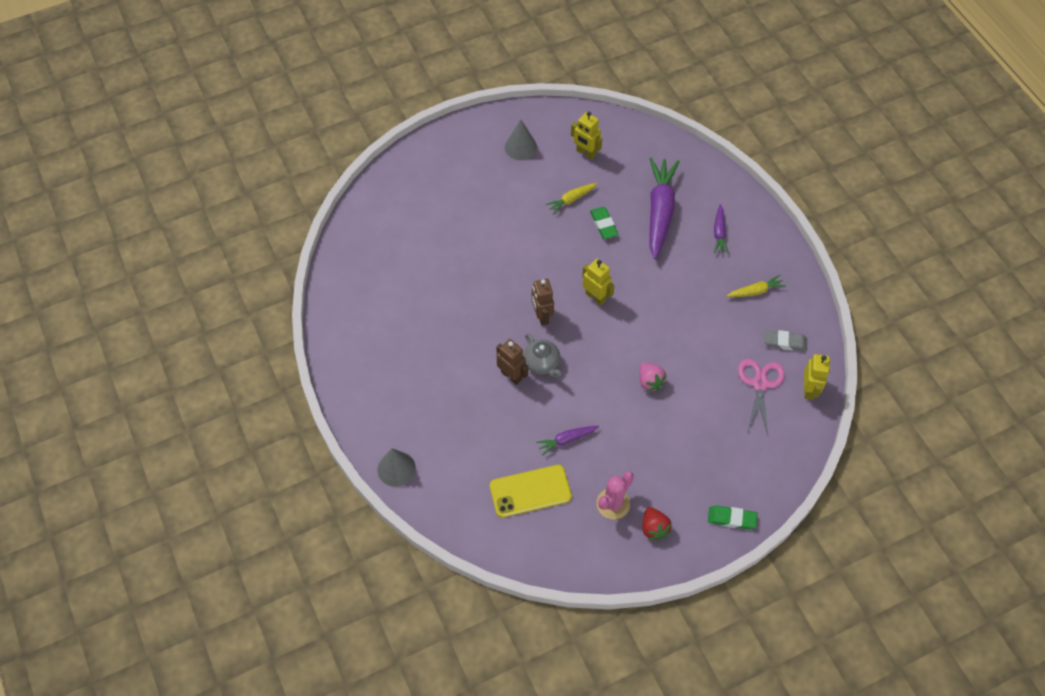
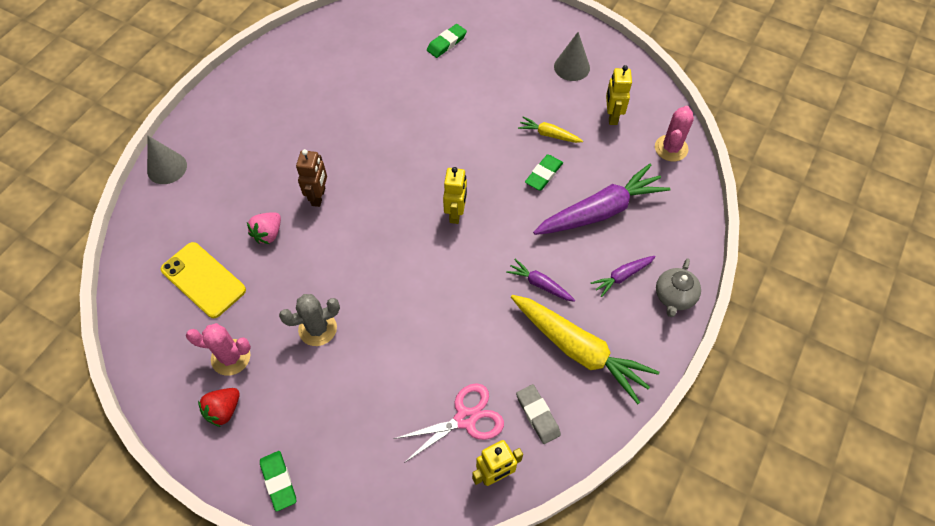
camera: 55 degrees right, 0 degrees up
(428, 209) = (446, 43): none -> green eraser
(541, 316) = (401, 183): brown robot -> none
(542, 363) = (349, 212): grey teapot -> grey teapot (674, 297)
(566, 440) = (278, 278): purple carrot -> purple carrot (540, 284)
(629, 436) = (317, 329): none -> grey cactus
(640, 138) = (671, 148): none -> pink cactus
(650, 382) = (393, 312): pink strawberry -> pink strawberry (268, 234)
(755, 291) = (579, 350): yellow carrot -> yellow carrot, size x2.09

